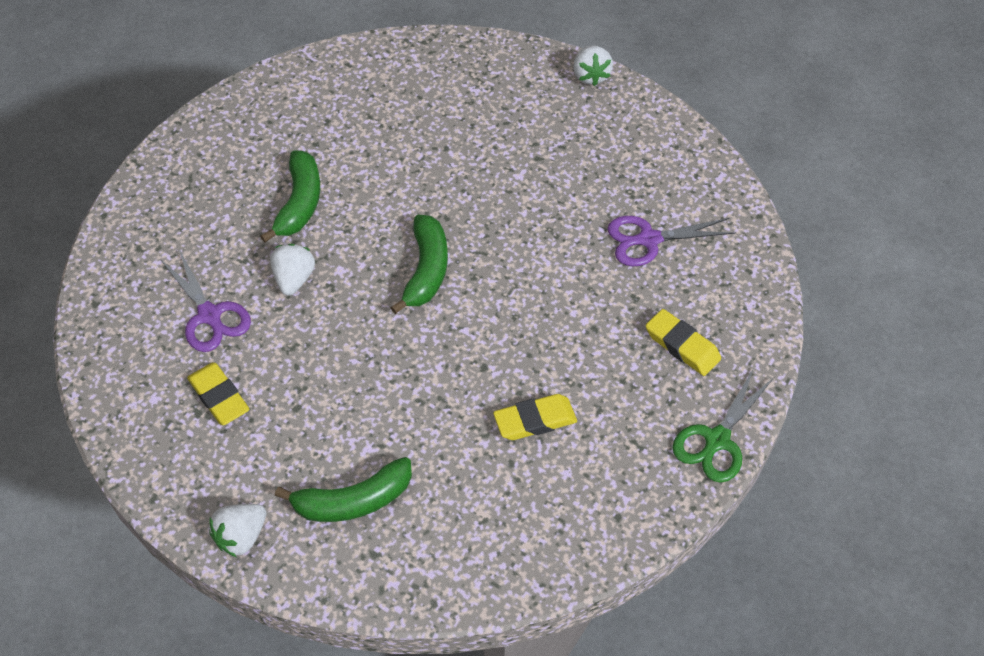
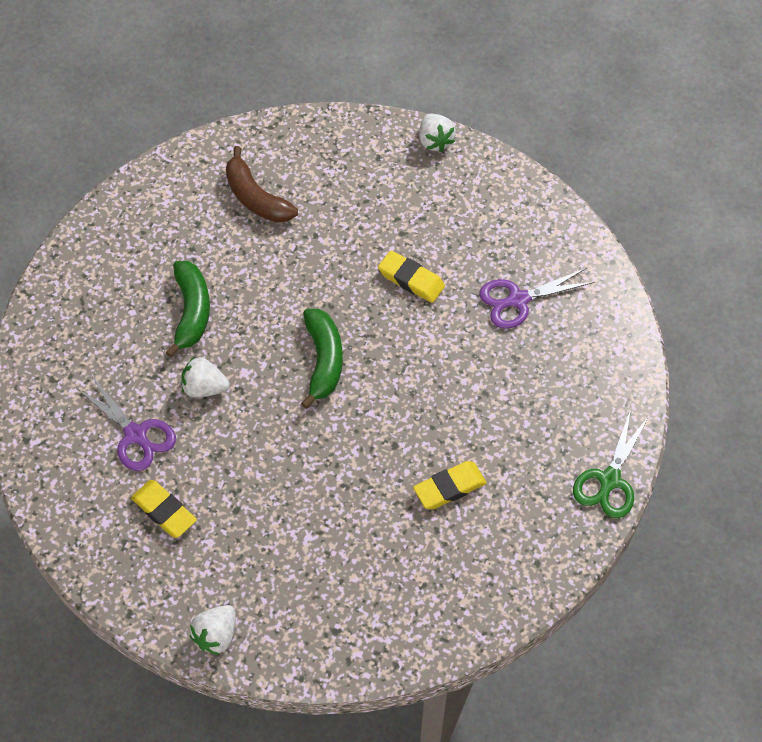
camera: 10 degrees left, 5 degrees up
(294, 279) = (204, 387): white strawberry -> white strawberry turned 75 degrees counterclockwise
(353, 500) = (306, 586): green banana -> none
(393, 105) = (256, 198): none -> brown banana
(682, 346) = (565, 397): yellow eraser -> yellow eraser (411, 279)

